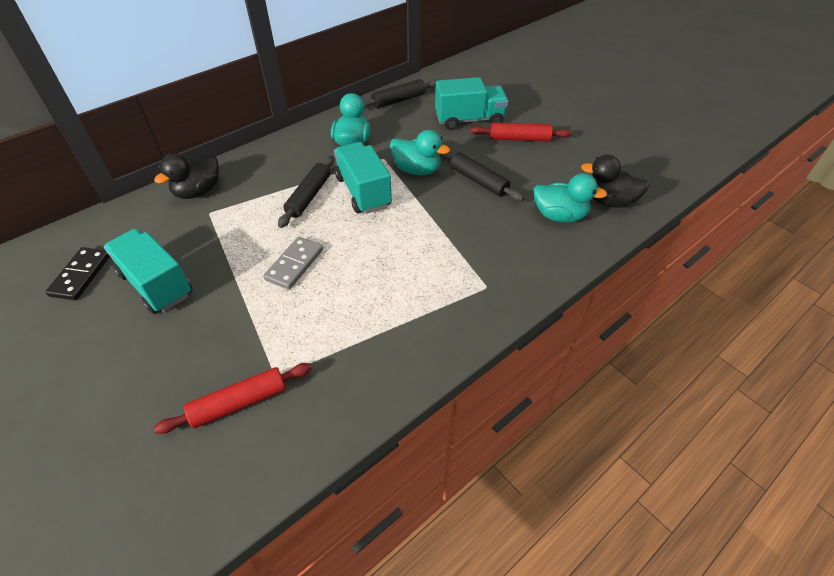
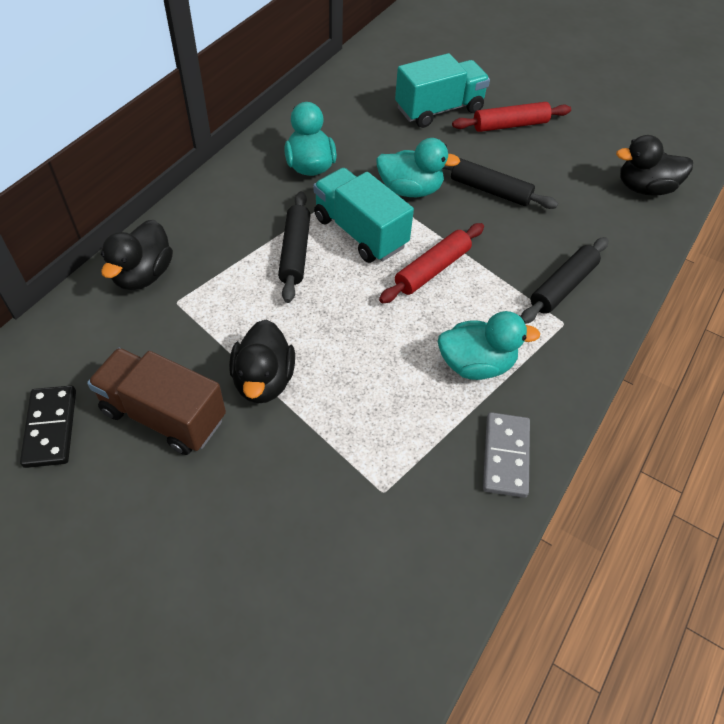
camera: 20 degrees left, 5 degrees up
(156, 284) = (163, 415): turquoise truck -> brown truck
(236, 277) = (264, 380): none -> black duck
(239, 403) = (358, 536): red rolling pin -> red rolling pin (432, 270)
(294, 265) = (328, 347): grey domino -> grey domino (506, 456)
(398, 100) = (338, 95): black rolling pin -> black rolling pin (562, 286)
(559, 215) = (600, 217): turquoise duck -> turquoise duck (476, 364)

